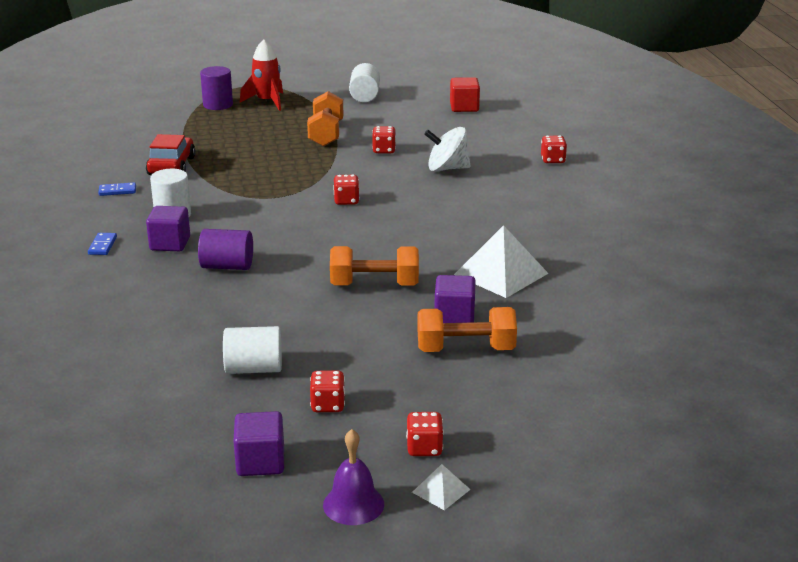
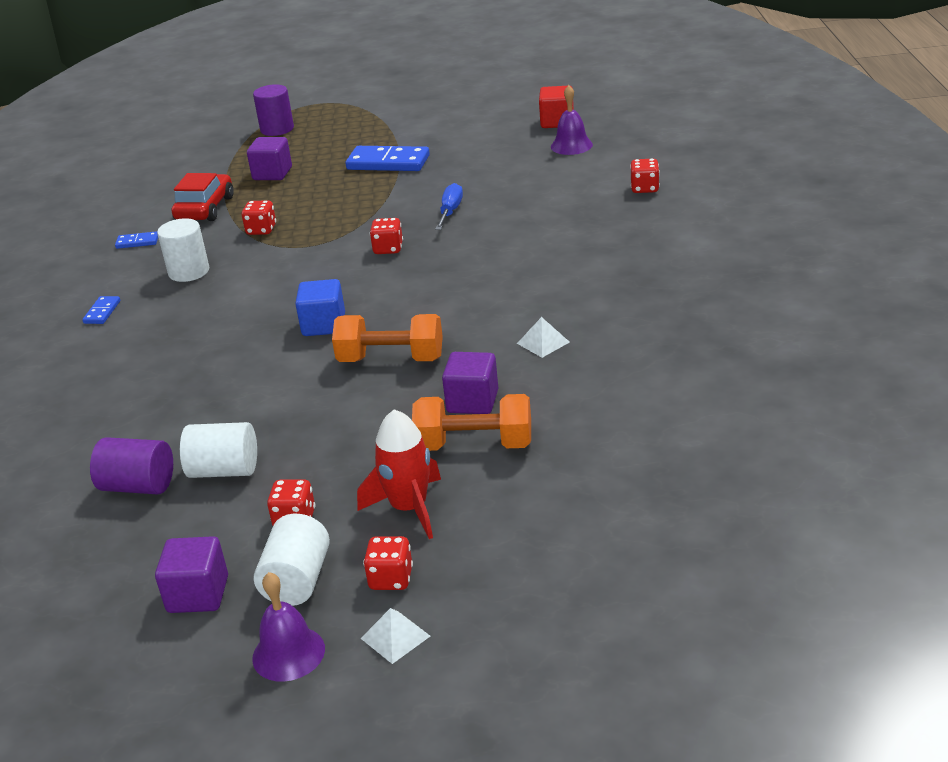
camera: 10 degrees right, 5 degrees up
(170, 244) = (176, 308): purple cube -> purple cube (272, 174)
(227, 266) = (231, 336): purple cylinder -> purple cylinder (138, 486)
(267, 102) = (333, 123): red rocket -> red rocket (409, 508)
(307, 258) = (324, 325): none -> blue cube
(326, 134) = (388, 162): orange dumbbell -> blue domino
(364, 96) = (445, 111): white cylinder -> white cylinder (297, 581)
(384, 150) = (449, 181): red dice -> red dice (261, 230)
(392, 173) = (450, 212): none -> blue screwdriver
(447, 169) = (516, 203): white spinning top -> none
(481, 126) = (571, 145): none -> purple bell
(501, 274) = (543, 342): white pyramid -> white pyramid, size x0.47

